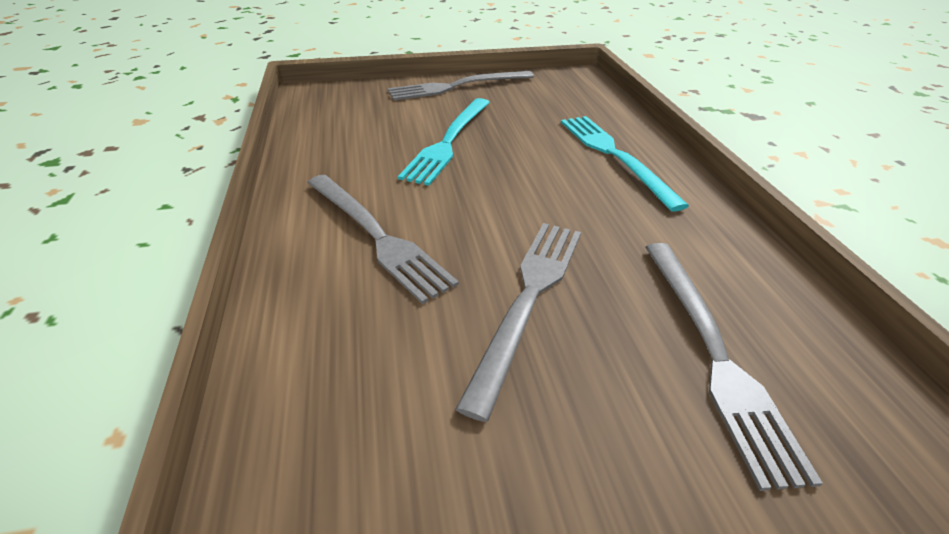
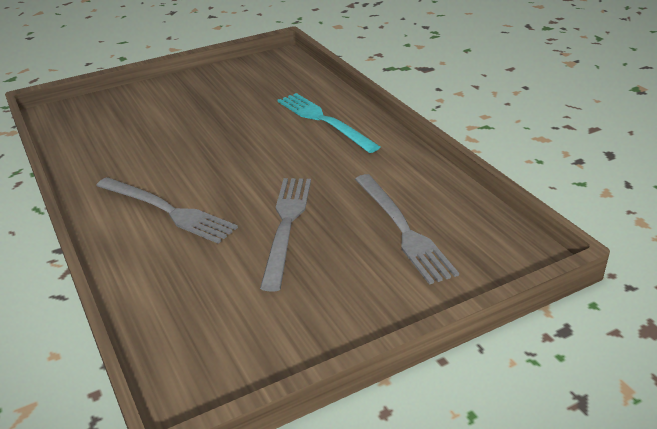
camera: 15 degrees left, 5 degrees down
(448, 141) = (193, 133): turquoise fork -> none
(457, 86) = (182, 85): grey fork -> none

